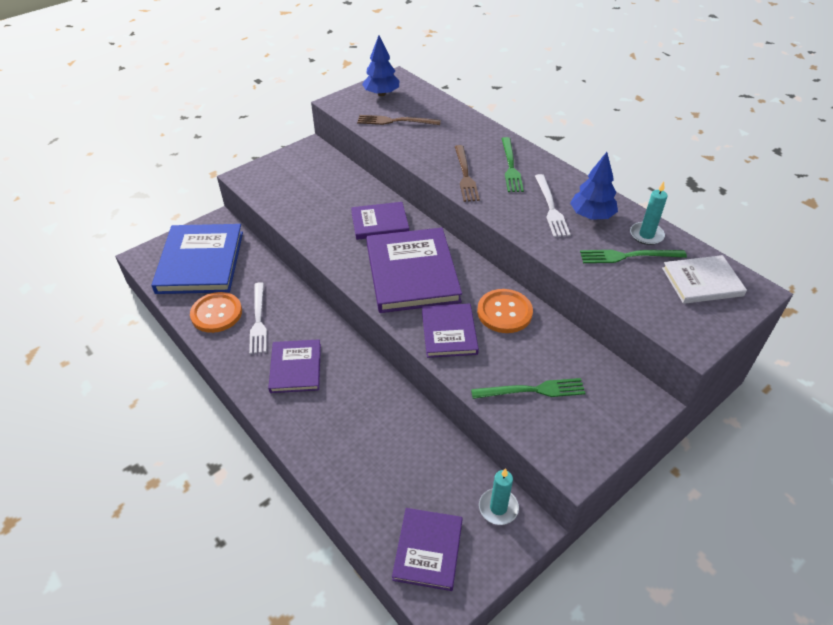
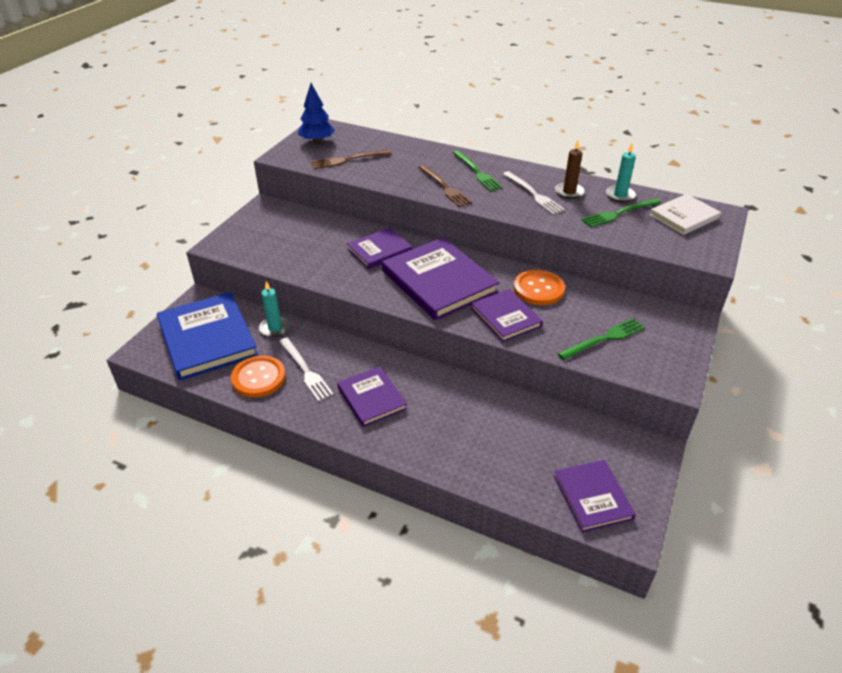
camera: 25 degrees left, 5 degrees down
(498, 508) = (623, 444): turquoise candle -> turquoise candle (275, 328)
(591, 215) = (569, 192): blue tree -> brown candle

